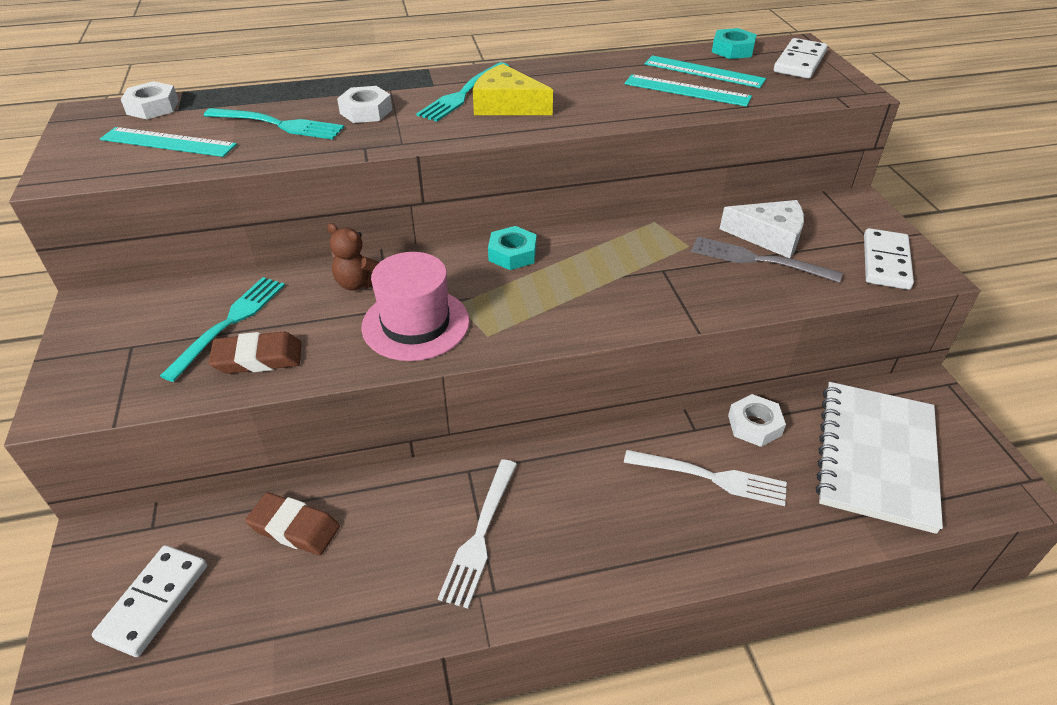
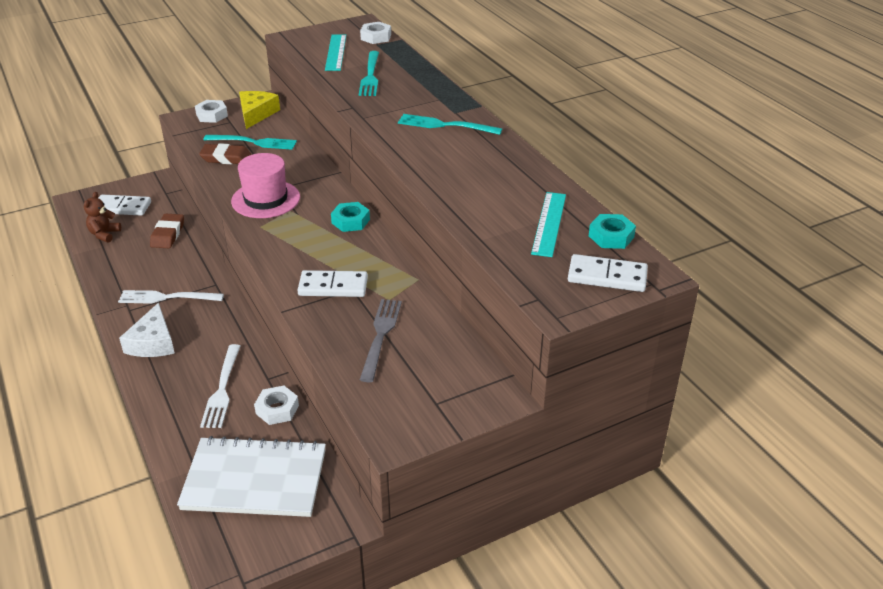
camera: 75 degrees right, 5 degrees down
(258, 358) = (226, 158): brown eraser -> brown eraser turned 60 degrees counterclockwise
(358, 283) = (301, 172): brown teddy bear -> brown teddy bear (104, 234)
(366, 111) = (401, 98): white nut -> white nut (212, 115)
(507, 105) = (435, 144): yellow cheese -> yellow cheese (256, 114)
(687, 90) = (504, 217): turquoise ruler -> none
(769, 236) = (418, 341): white cheese -> white cheese (153, 342)
(885, 262) = (402, 411): white domino -> white domino (333, 286)

